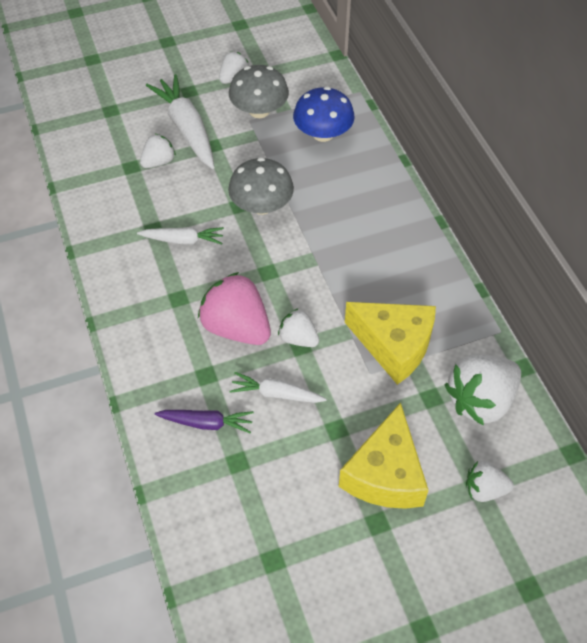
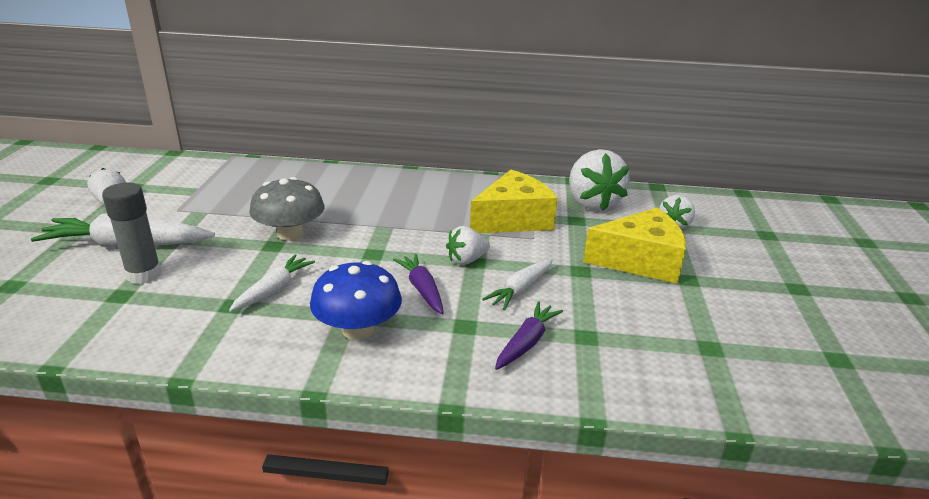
camera: 65 degrees left, 25 degrees down
(158, 162) = (144, 274): white strawberry -> grey glue stick
(236, 327) = (422, 289): pink strawberry -> purple carrot
(259, 110) = (174, 202): grey mushroom -> none
(323, 133) = (251, 182): blue mushroom -> blue mushroom (358, 329)
(385, 474) = (640, 261): yellow cheese -> yellow cheese turned 45 degrees counterclockwise

